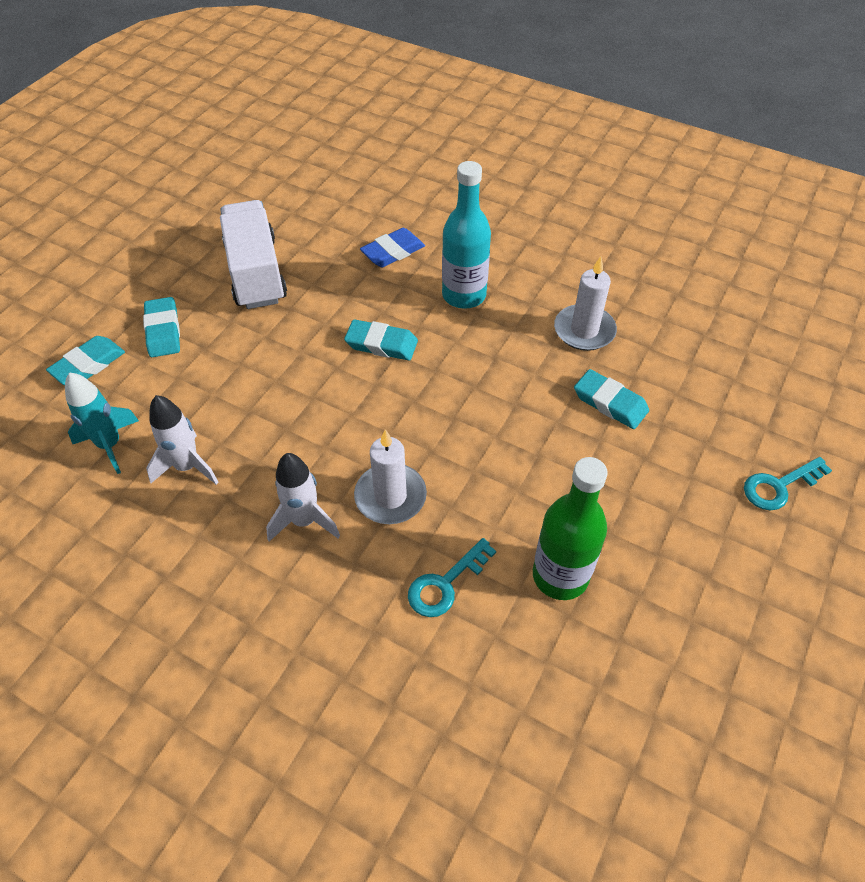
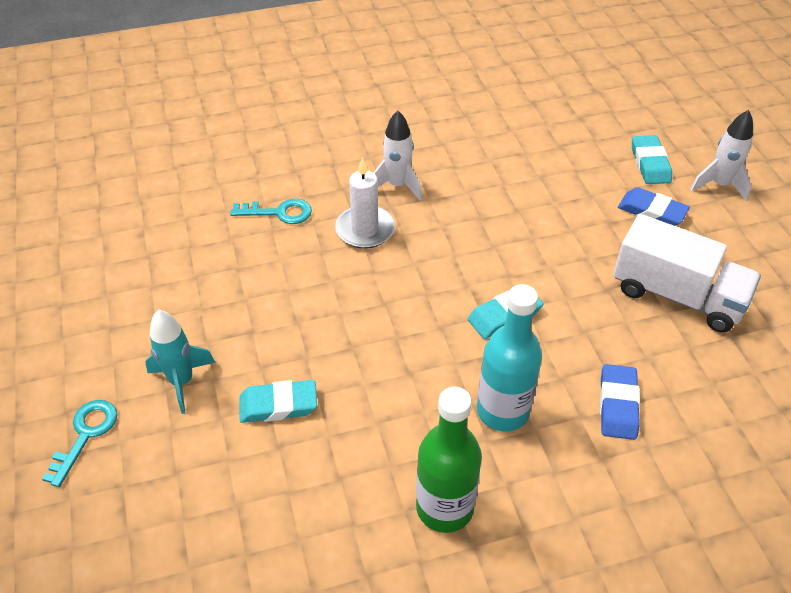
camera: 135 degrees right, 5 degrees down
(110, 445) = (558, 142): turquoise rocket -> turquoise rocket (182, 381)
(163, 331) = (651, 211): turquoise eraser -> blue eraser
(187, 466) = (501, 163): white rocket -> white rocket (719, 185)
(445, 584) = (279, 212): turquoise key -> turquoise key turned 90 degrees clockwise
(560, 576) = (212, 262): green bottle -> green bottle (444, 508)
(584, 330) = (363, 461): white candle -> none

